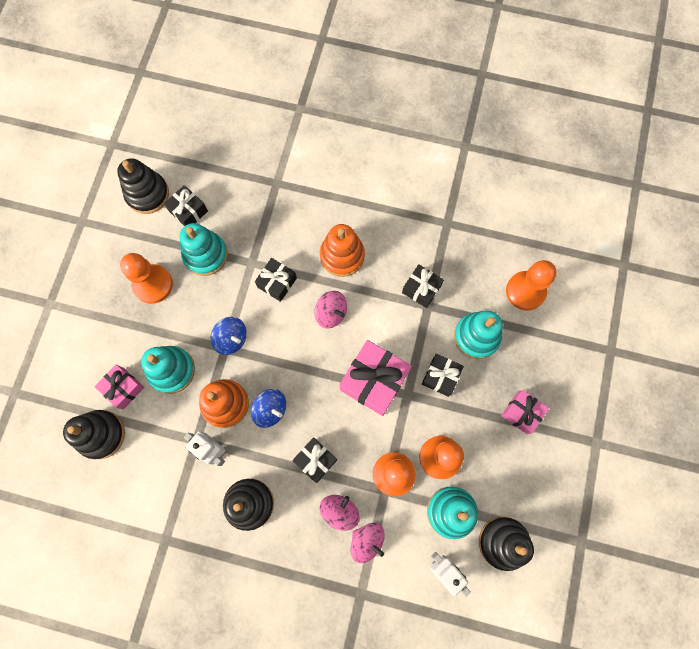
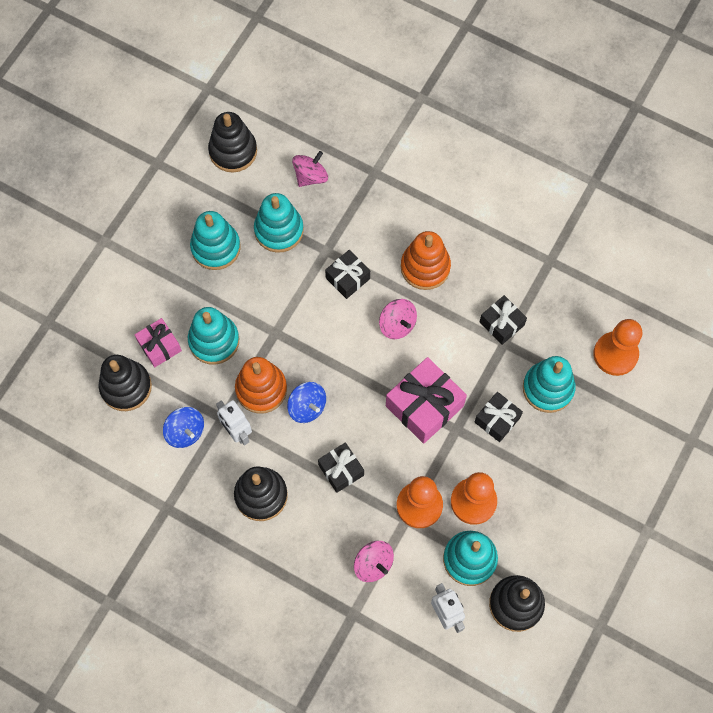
camera: 15 degrees right, 5 degrees down
(153, 284) = (216, 247): orange pawn -> turquoise stacking toy
(188, 211) = (272, 180): black gift -> none
(231, 339) = (284, 324): blue spinning top -> blue spinning top (185, 432)
(339, 511) = (352, 527): pink spinning top -> pink spinning top (310, 176)
(522, 413) = (574, 479): pink gift -> none

